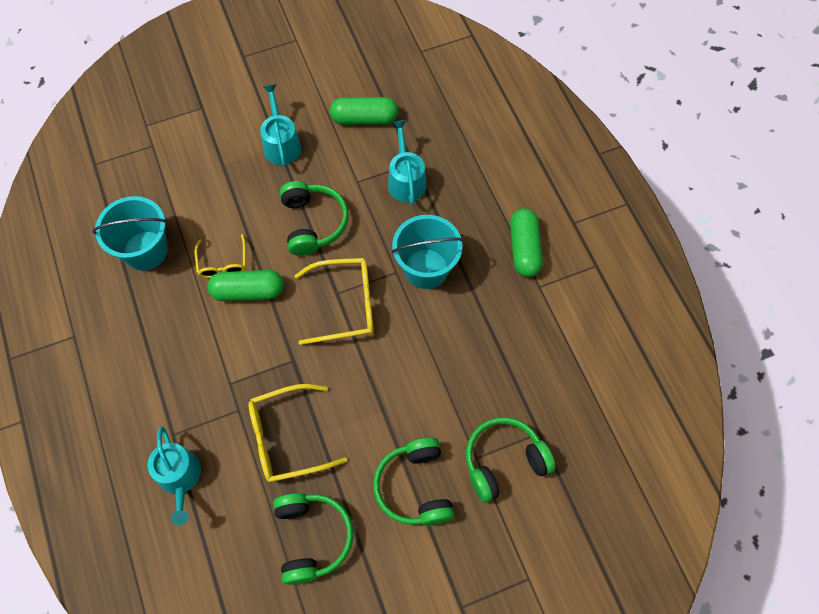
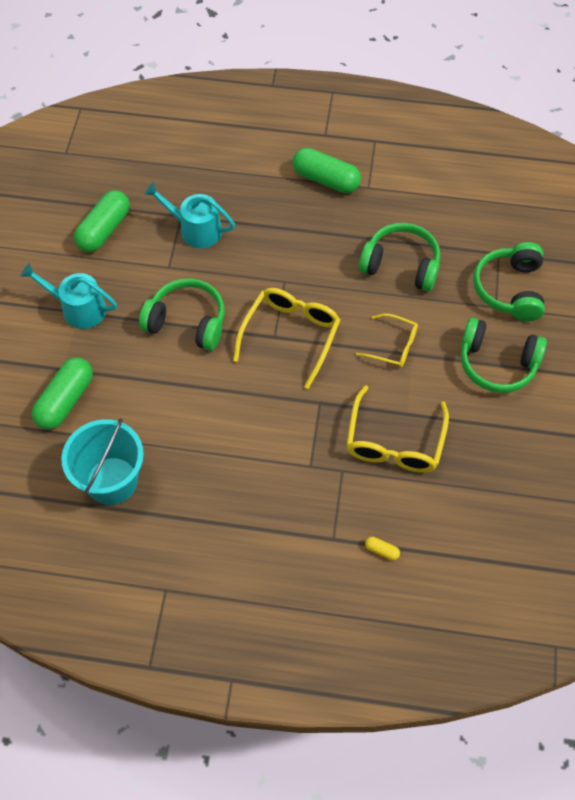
camera: 60 degrees left, 5 degrees down
(180, 477) = (381, 550): turquoise watering can -> yellow capsule
(223, 263) = (176, 417): yellow glasses -> yellow glasses (393, 346)
(248, 291) = (222, 408): green capsule -> green capsule (65, 400)
(312, 538) = (500, 464): green headphones -> green headphones (401, 265)
(426, 269) = (296, 257): turquoise bucket -> none

